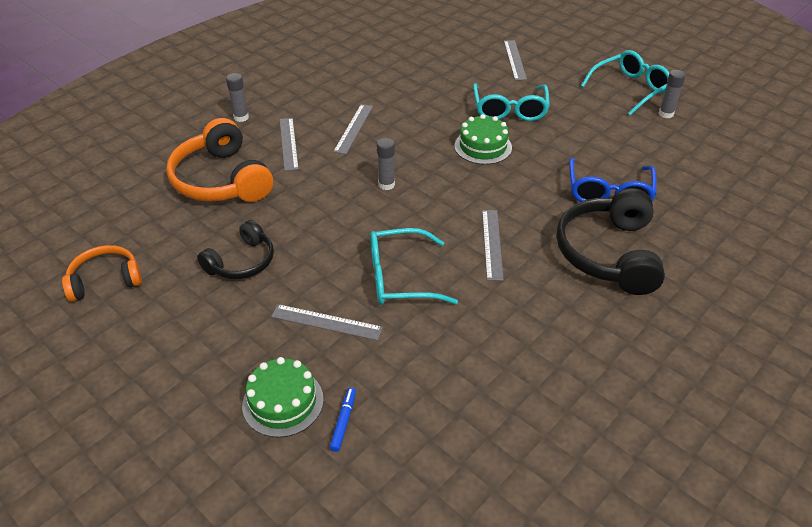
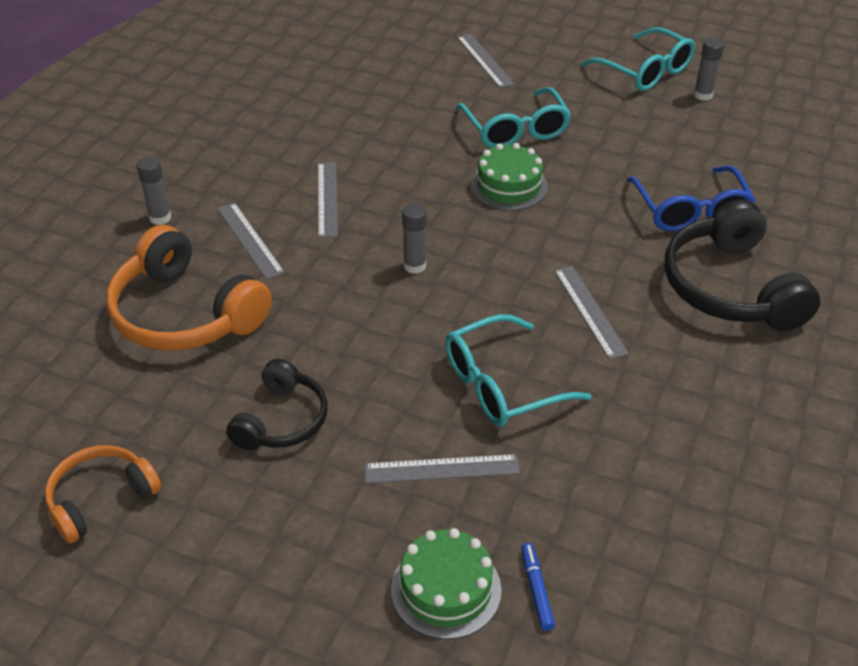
camera: 20 degrees left, 0 degrees up
(630, 89) = (645, 71): turquoise glasses -> turquoise glasses turned 105 degrees clockwise

